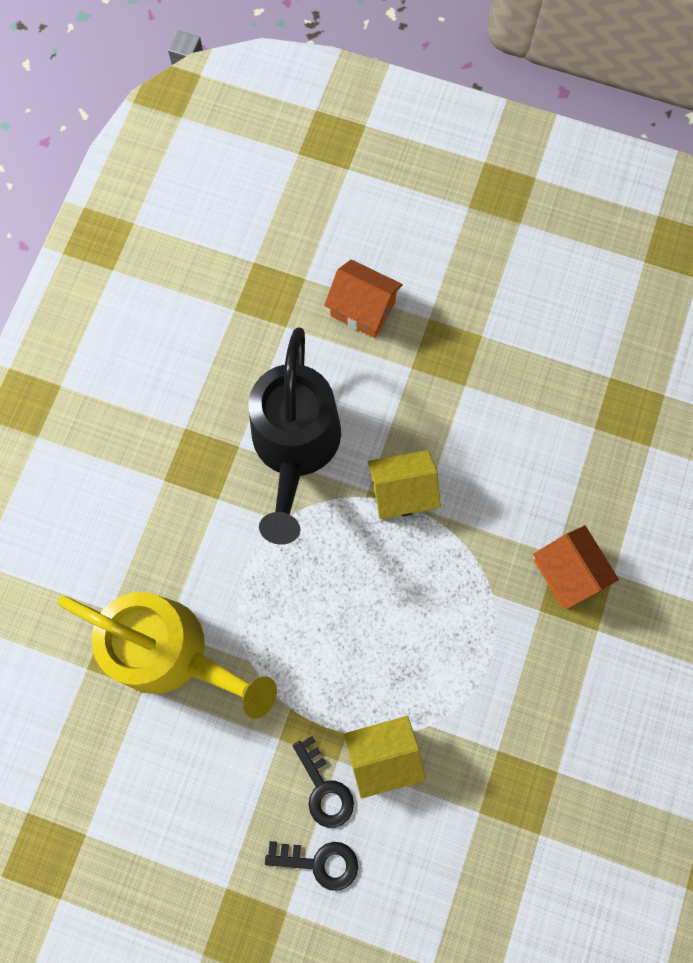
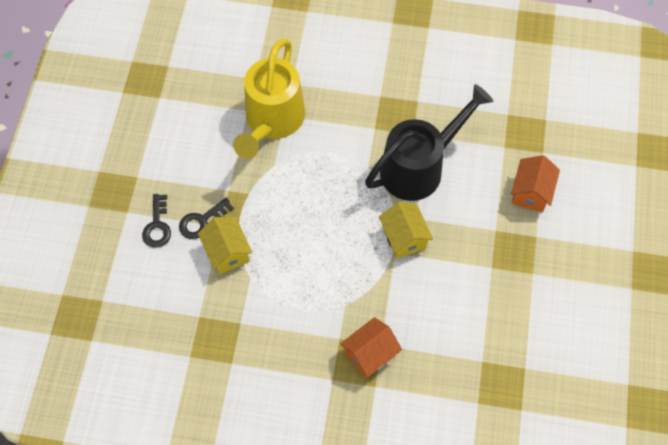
camera: 80 degrees right, 10 degrees down
(295, 448) = (419, 167): black watering can -> black watering can turned 150 degrees clockwise

